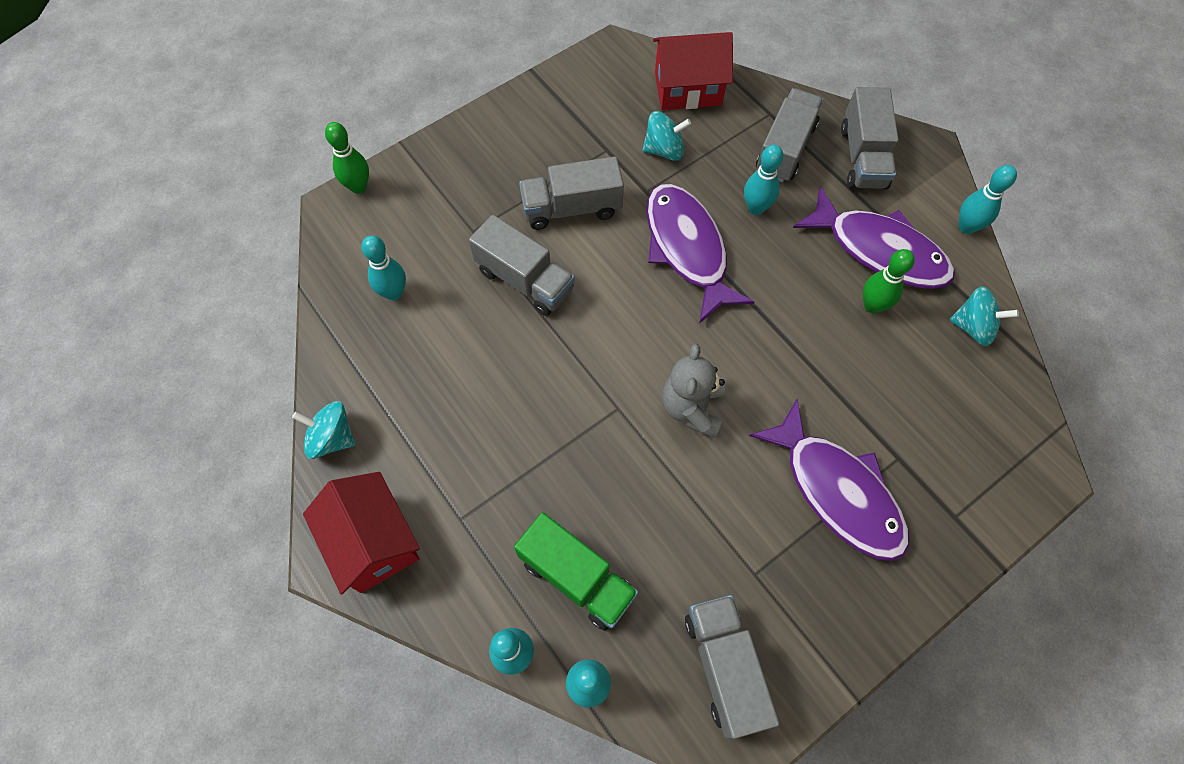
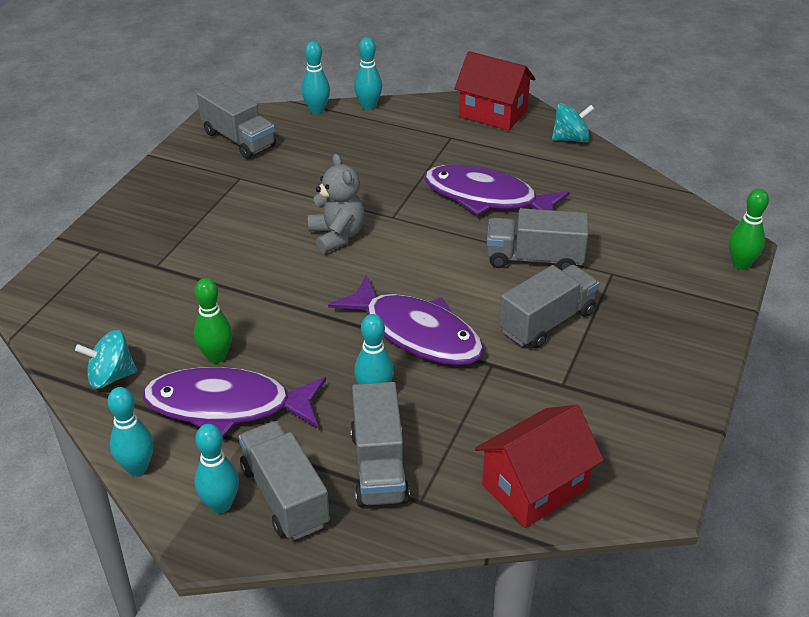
camera: 150 degrees right, 25 degrees down
(393, 293) = (624, 214): turquoise bowling pin -> turquoise bowling pin (220, 505)
(577, 577) = (356, 140): green truck -> none
(664, 150) = (506, 408): turquoise spinning top -> none
(837, 491) = (199, 232): purple fish -> purple fish (487, 198)

